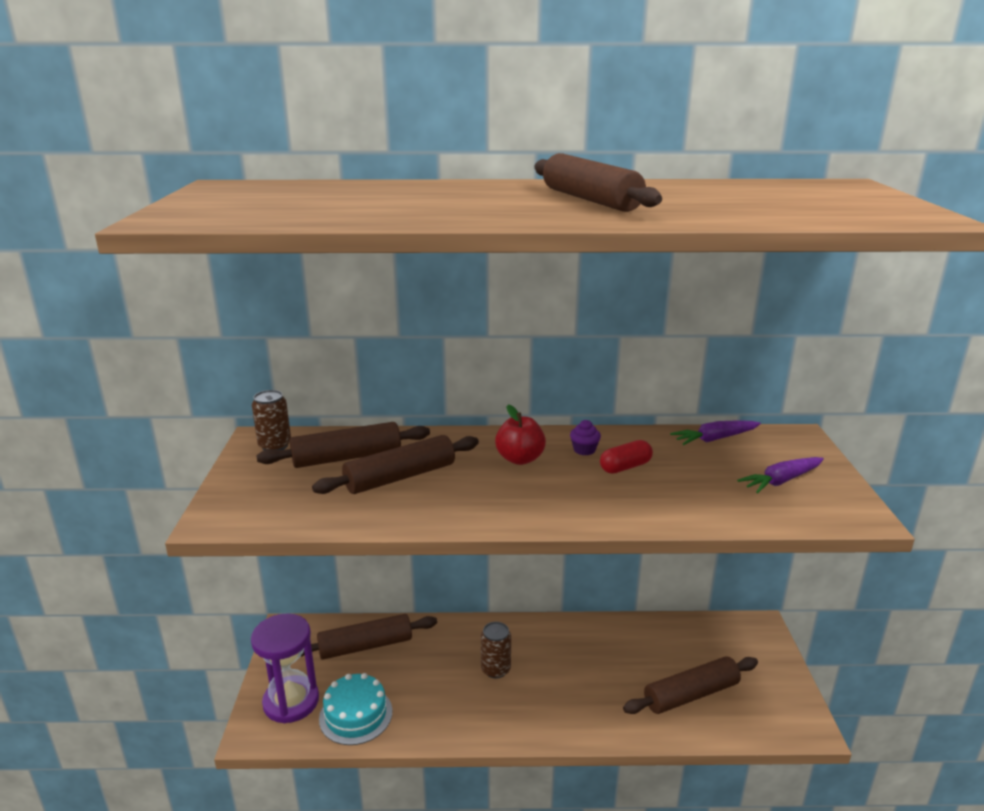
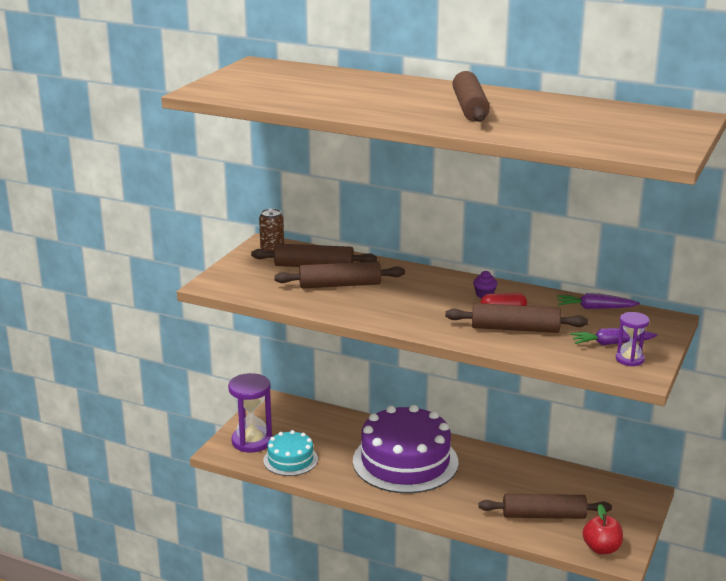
camera: 25 degrees right, 0 degrees up
(365, 646) = (320, 423): brown rolling pin -> brown rolling pin (515, 329)
(495, 669) = (405, 461): brown can -> purple cake
(520, 459) = (431, 291): red apple -> red apple (601, 548)
(823, 497) = (629, 359): none -> purple hourglass

